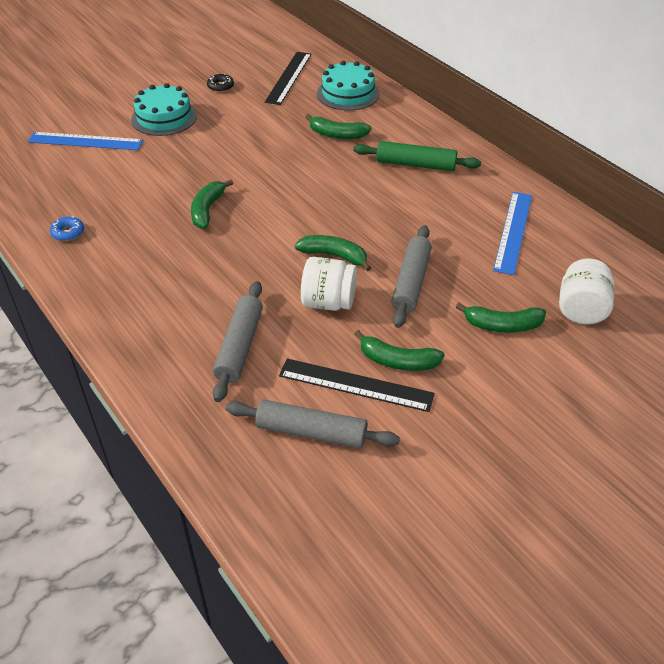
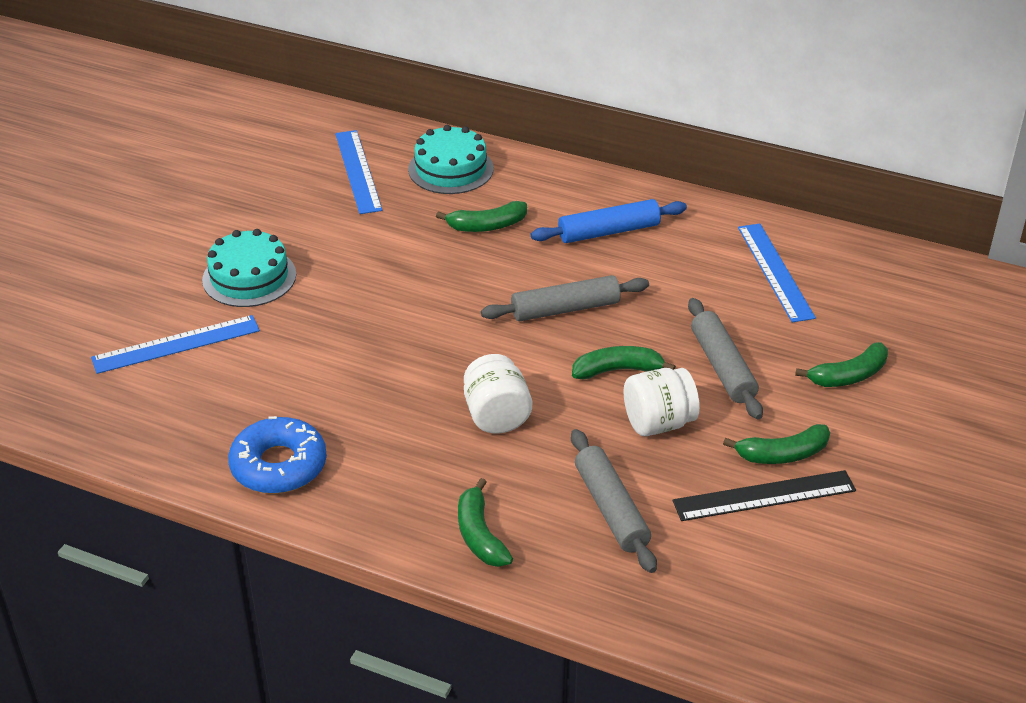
camera: 30 degrees left, 5 degrees down
(68, 232) = (279, 465): blue donut -> blue donut, size x2.10
(207, 210) = (423, 372): green banana -> green banana (480, 535)
(220, 86) = (281, 211): black donut -> none
(289, 77) = (358, 171): black ruler -> blue ruler
(311, 432) = (765, 561): grey rolling pin -> grey rolling pin (565, 309)
(415, 165) = (609, 232): green rolling pin -> blue rolling pin
(581, 309) = (906, 329): white jar -> white jar (496, 416)

